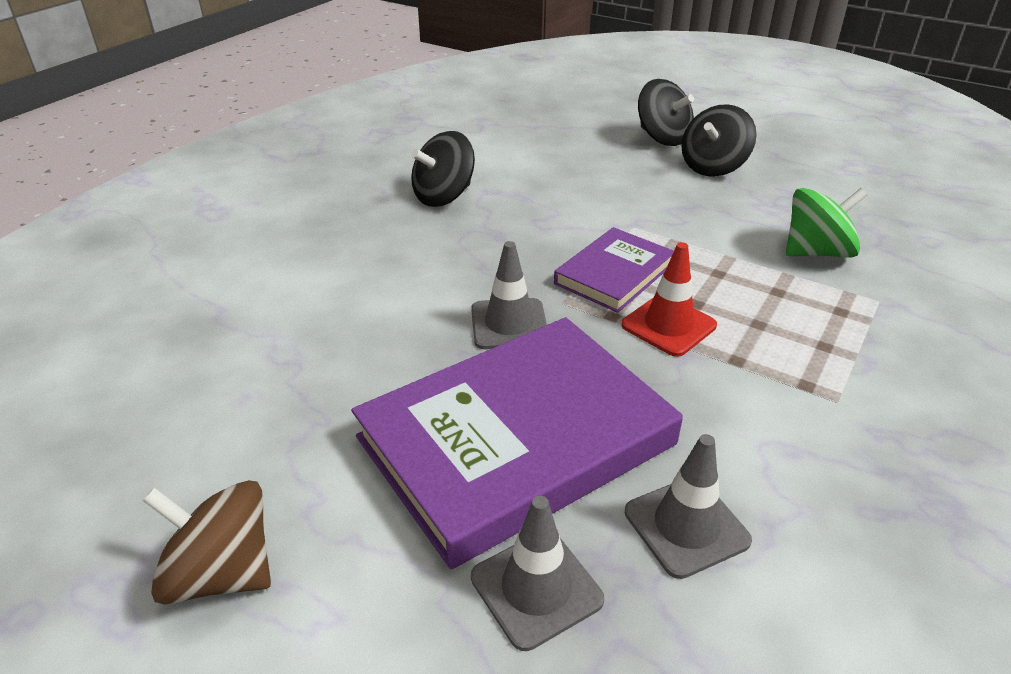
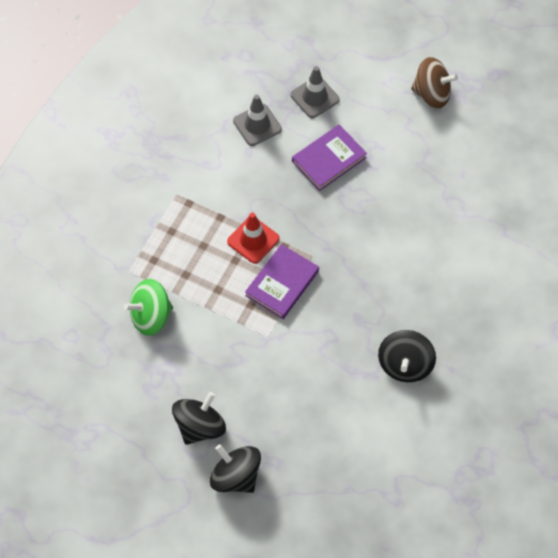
camera: 175 degrees right, 25 degrees up
(444, 196) = (404, 364): black spinning top -> black spinning top turned 150 degrees clockwise
(509, 324) = (341, 234): grey traffic cone -> none
(516, 441) = (329, 159): purple book -> purple book, size x0.52

